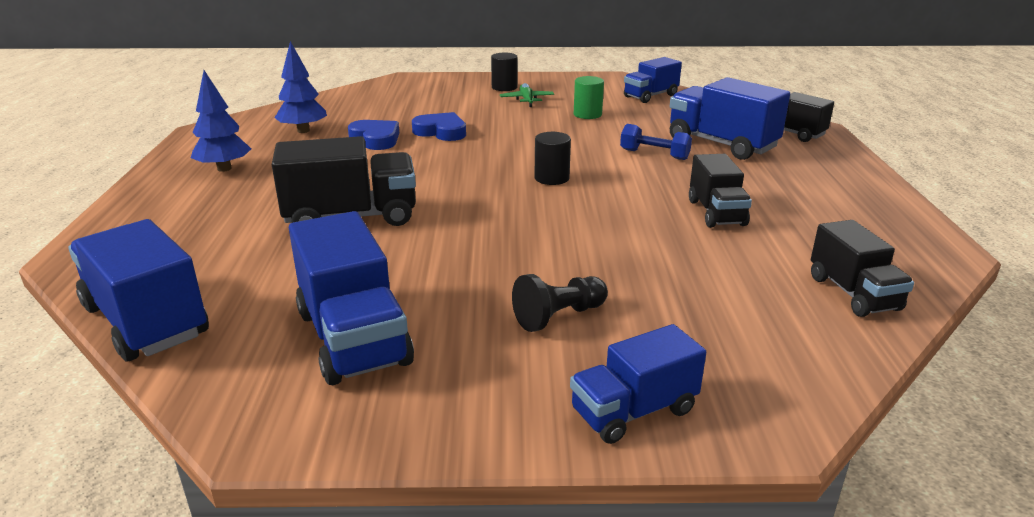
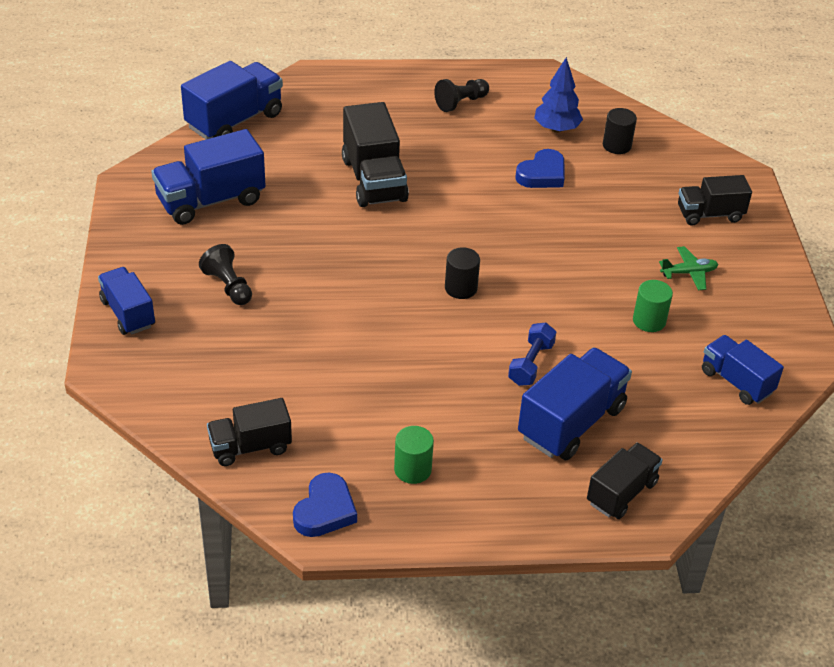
camera: 85 degrees right, 15 degrees up
(224, 168) = (461, 103): blue tree -> black pawn
(441, 131) = (570, 214): blue heart -> blue heart (325, 510)
(504, 87) = (733, 254): black cylinder -> black cylinder (617, 145)
(716, 213) = (392, 390): black truck -> black truck (709, 214)
(822, 205) = (412, 469): none -> green cylinder

